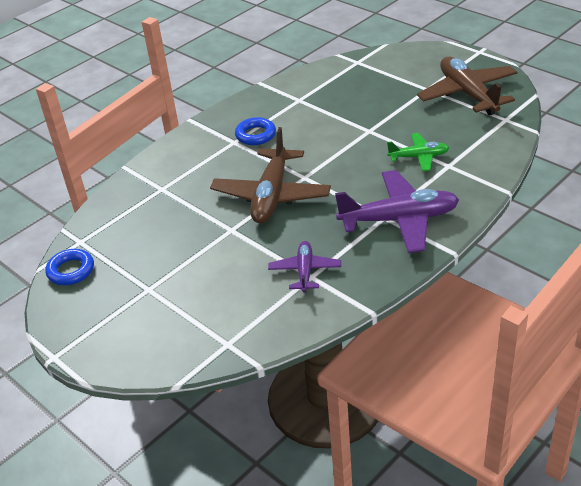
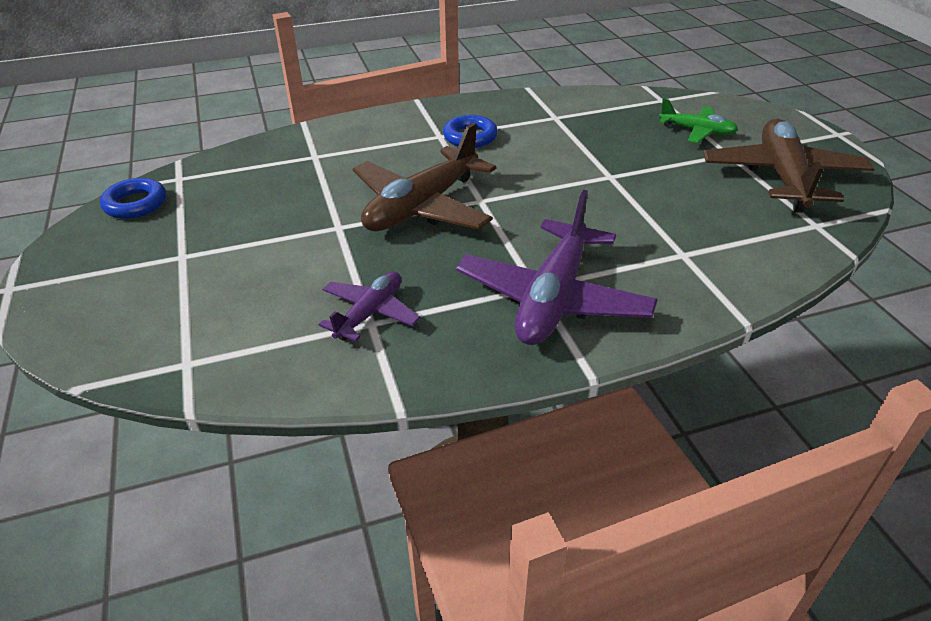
camera: 25 degrees right, 0 degrees up
(399, 220) = (553, 298): purple plane -> purple plane turned 90 degrees clockwise
(419, 157) = (649, 229): green plane -> green plane (697, 131)

